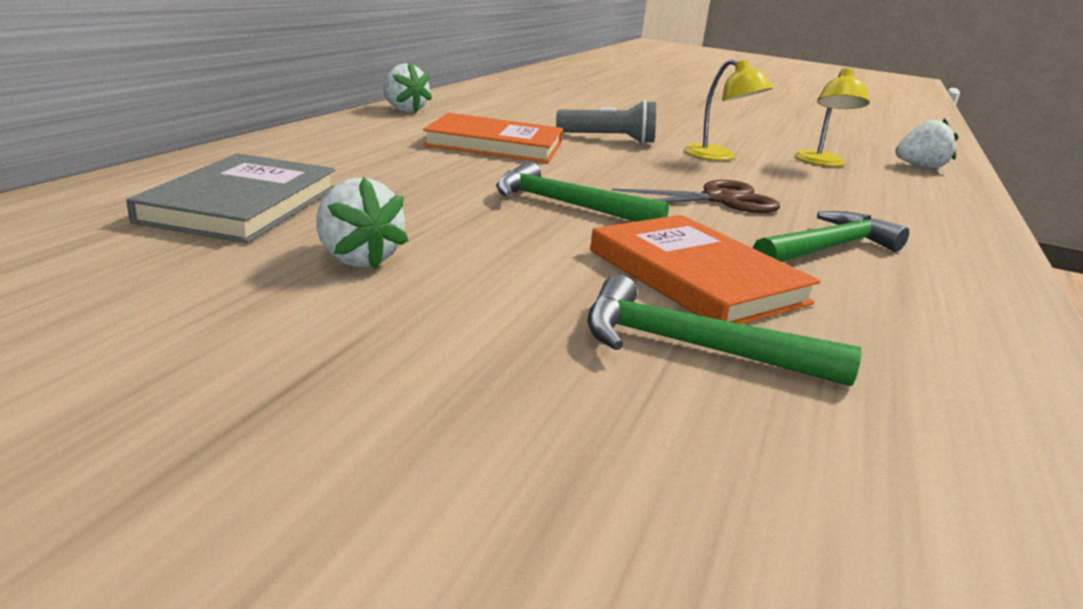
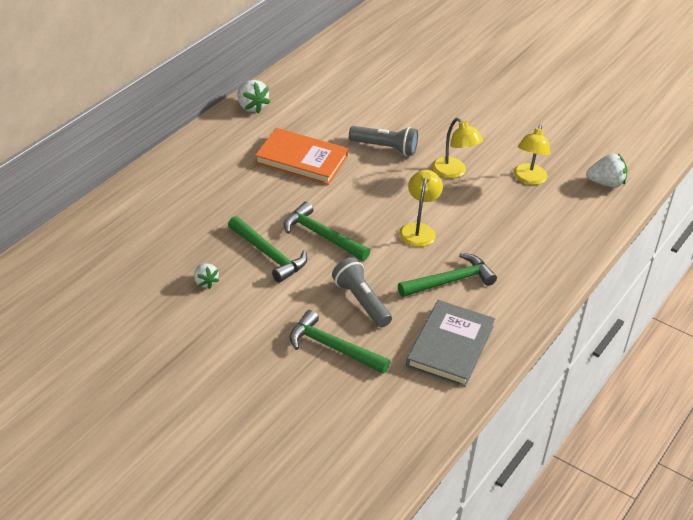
camera: 10 degrees right, 15 degrees up
(242, 204) = (153, 234): grey book -> grey book (450, 346)
(357, 259) = (205, 282): white strawberry -> white strawberry, size x0.65
(482, 224) = (269, 255): none -> green hammer
(696, 276) = (361, 302): orange book -> grey flashlight
(720, 199) = (418, 230): brown scissors -> yellow lamp

